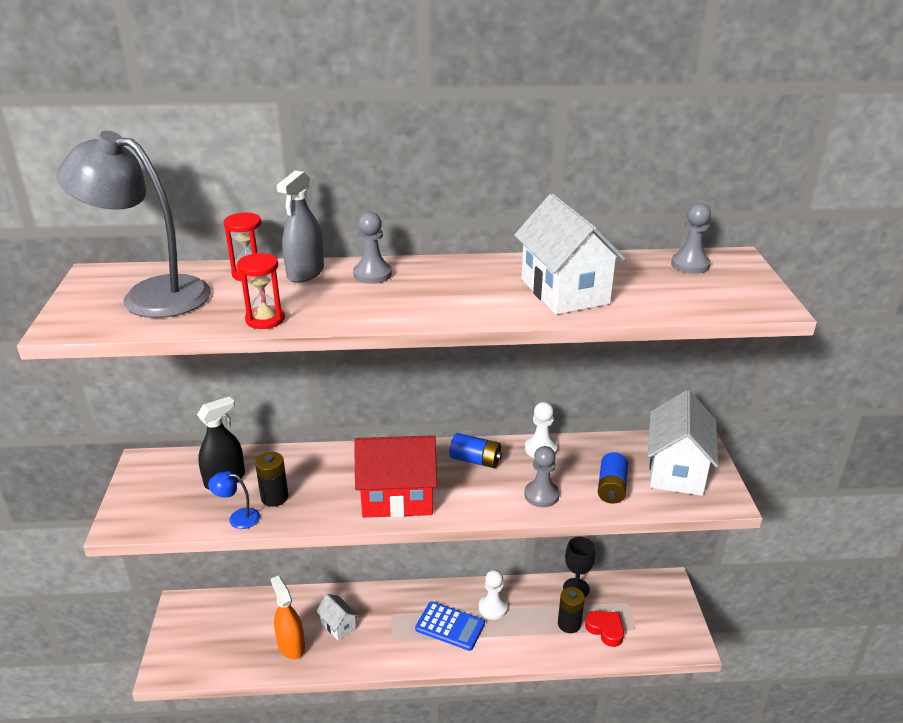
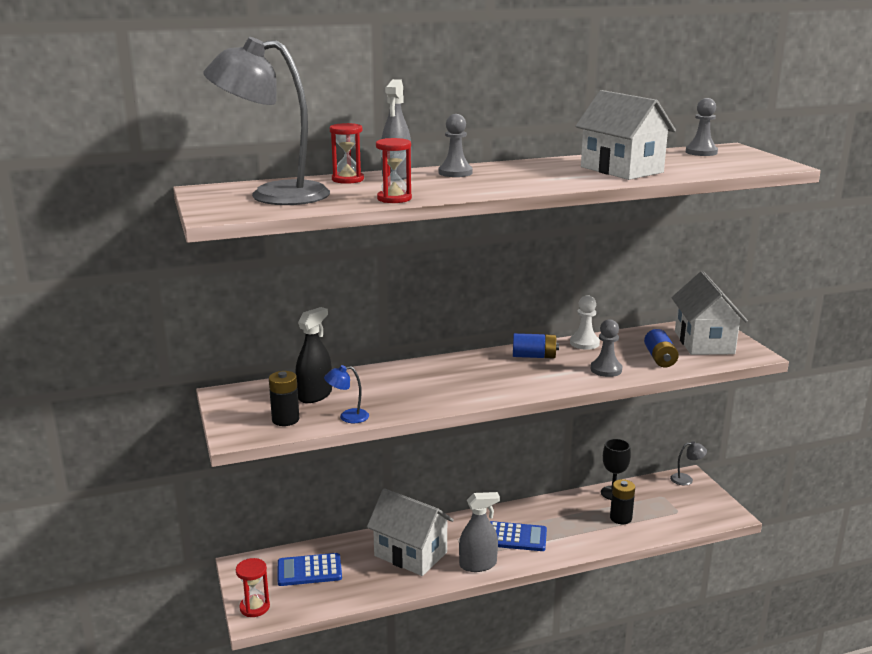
camera: 15 degrees left, 10 degrees down
(169, 659) = (254, 607): none -> red hourglass
(237, 625) = (309, 570): none -> blue calculator
(274, 497) = (371, 400): black battery -> black battery (285, 420)
(291, 646) = (373, 576): orange spray bottle -> none
(338, 625) = (410, 554): white house -> white house, size x2.02
(397, 498) = (484, 386): red house -> none
(397, 653) = (478, 564): none -> grey spray bottle
(493, 608) = (547, 518): white pawn -> none
(605, 630) = (654, 517): red heart -> none
(663, 585) = (686, 479): none -> grey lamp

